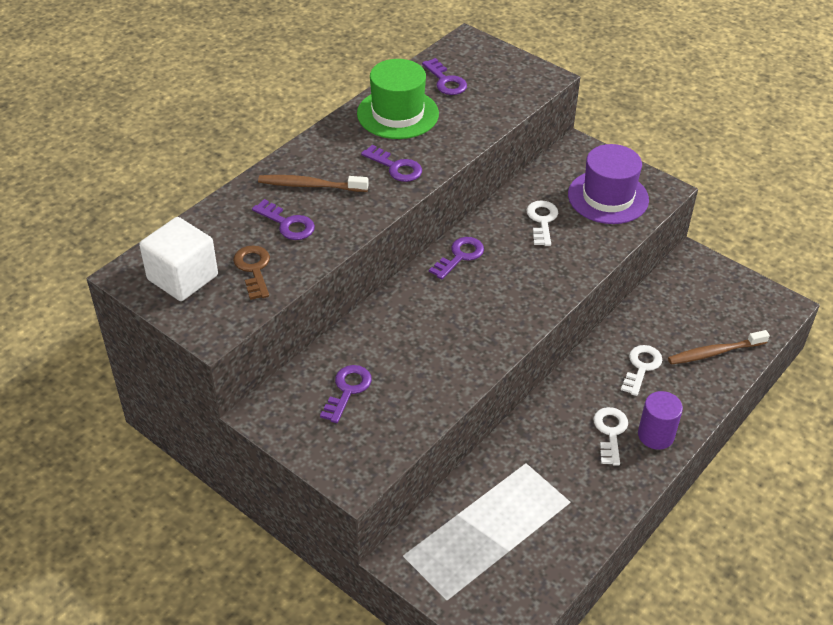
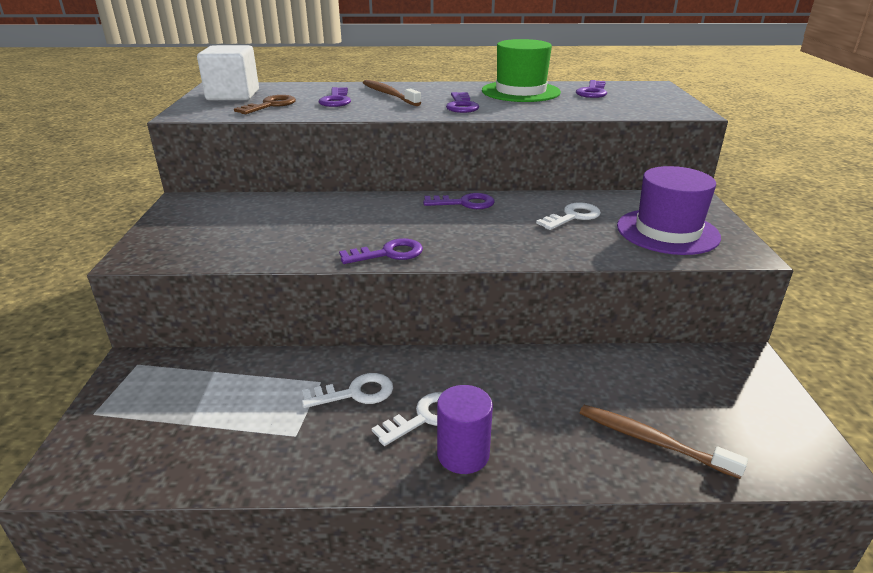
camera: 50 degrees right, 15 degrees down
(347, 390) = (243, 218): purple key -> purple key (388, 253)
(641, 367) = (545, 396): white key -> white key (355, 393)

